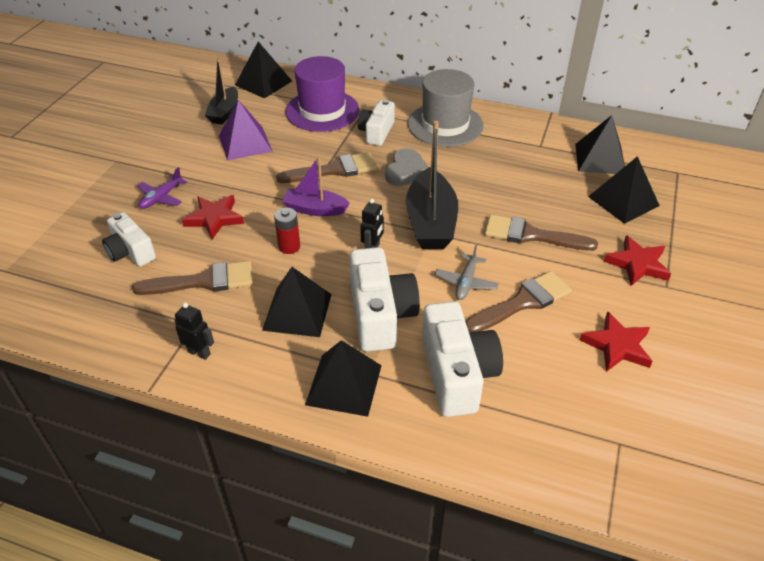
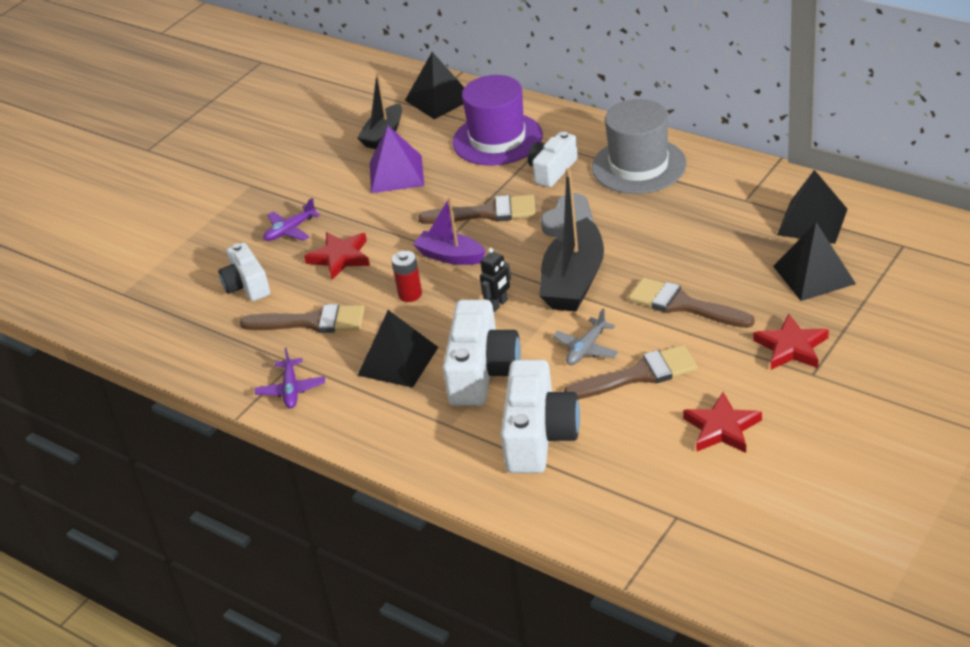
camera: 20 degrees right, 5 degrees down
(199, 352) = (291, 390): black robot -> purple plane
(344, 385) = (421, 434): black pyramid -> none

